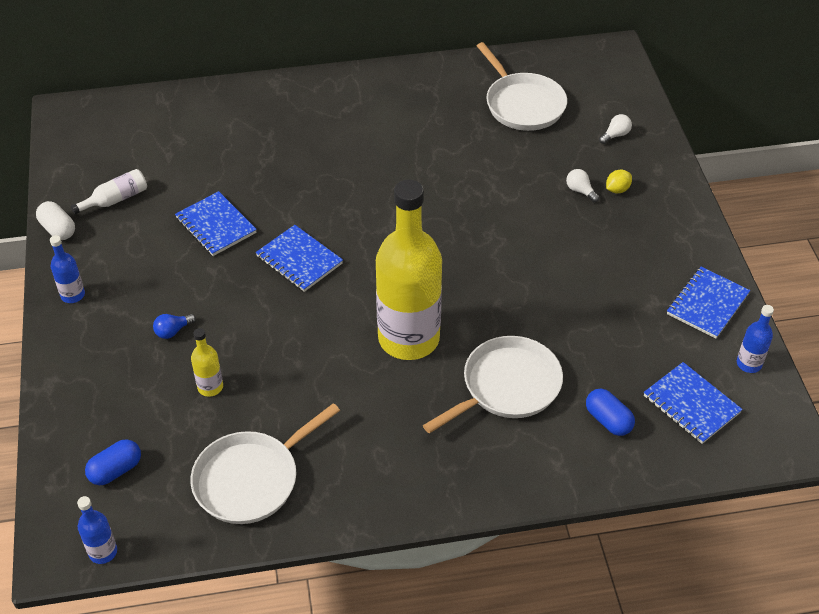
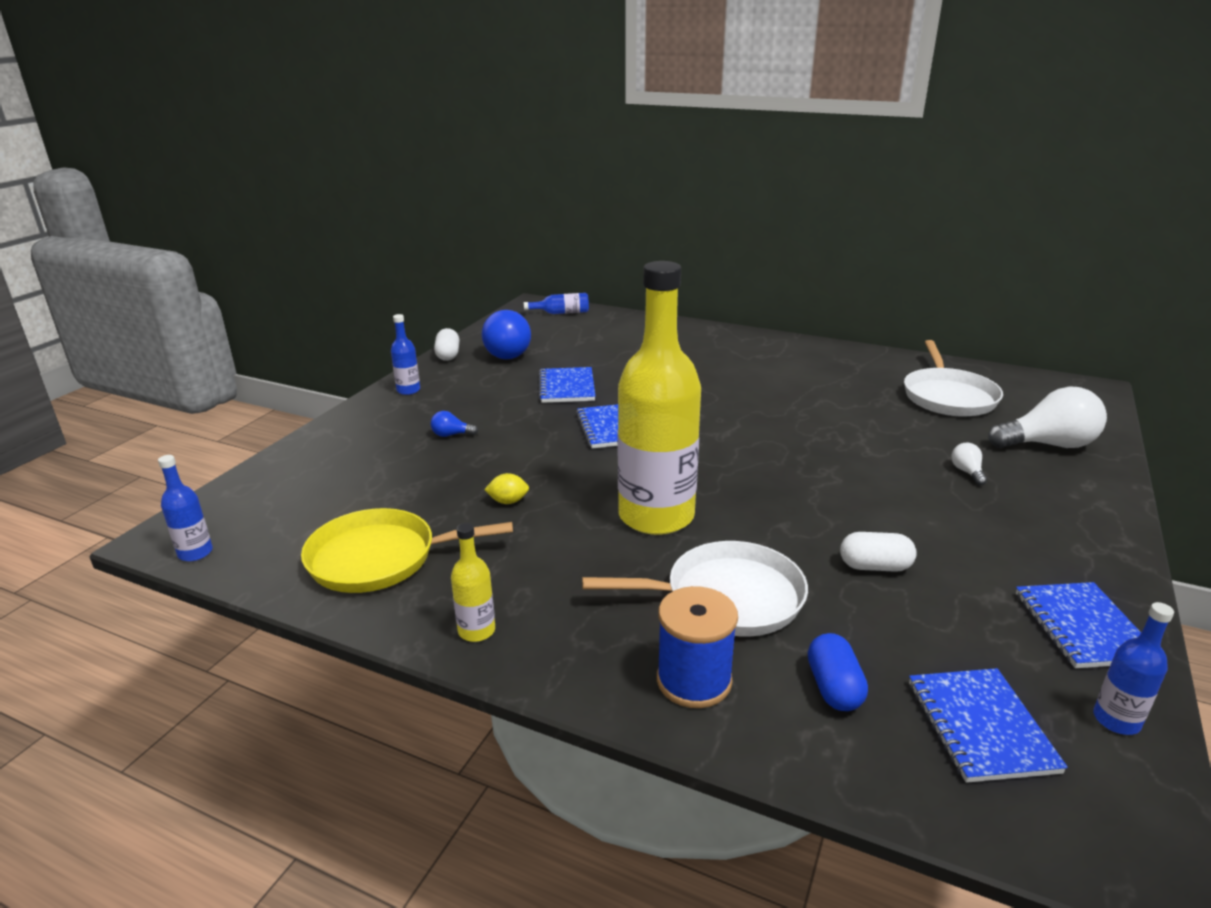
camera: 35 degrees right, 20 degrees down
(108, 115) = (561, 313): none -> blue bottle
(116, 199) = (509, 352): white bottle -> blue light bulb
(116, 470) = (286, 502): blue capsule -> none
(210, 387) = (433, 480): yellow bottle -> yellow bottle (476, 631)
(251, 479) = (379, 558): white pan -> yellow pan
(533, 458) = (694, 680): none -> blue spool
(575, 313) = (875, 566): none -> white capsule
(615, 135) = (1048, 445): white light bulb -> white light bulb, size x2.26
(617, 189) = (1018, 485): yellow lemon -> yellow lemon (508, 501)
(707, 304) = (1082, 627): blue notebook -> blue notebook turned 75 degrees counterclockwise

